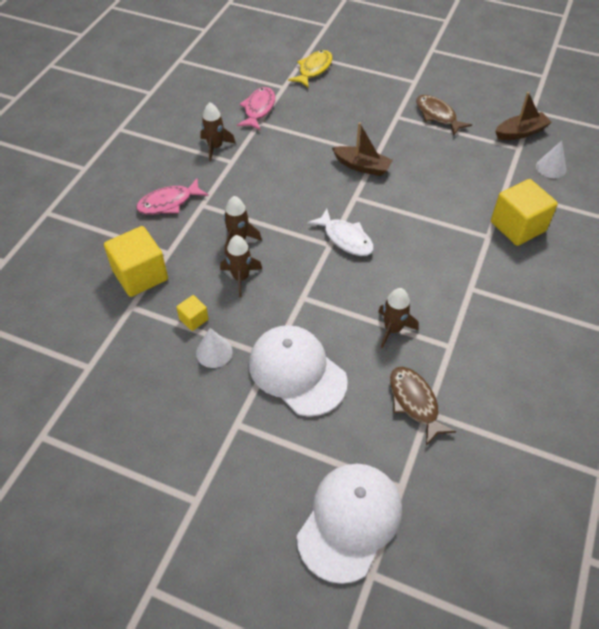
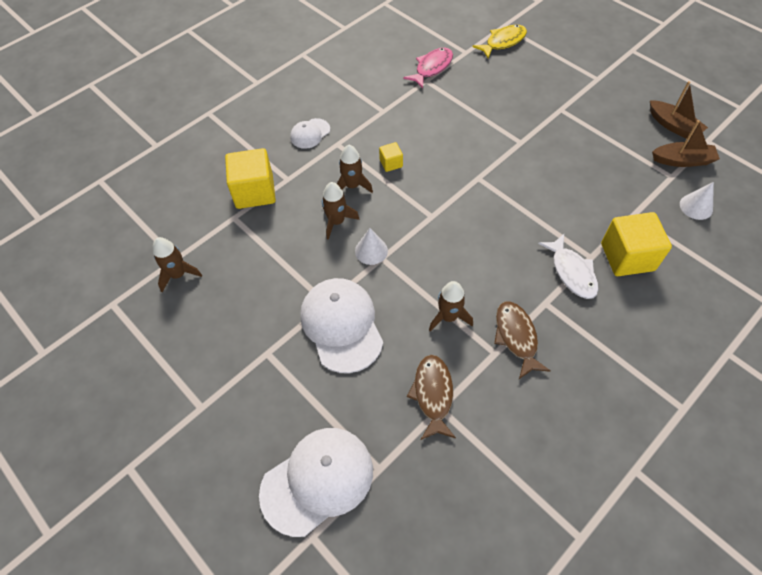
camera: 25 degrees right, 5 degrees up
(169, 203) = (310, 133): pink fish -> white cap
(194, 319) = (278, 246): yellow cube -> yellow cube (391, 163)
(214, 352) = (280, 282): white cone -> white cone (371, 251)
(215, 147) = (375, 93): brown rocket -> brown rocket (178, 274)
(345, 238) = (449, 215): white fish -> white fish (571, 272)
(362, 166) = (501, 149): brown boat -> brown boat (673, 126)
(437, 115) = (602, 119): brown fish -> brown fish (516, 337)

